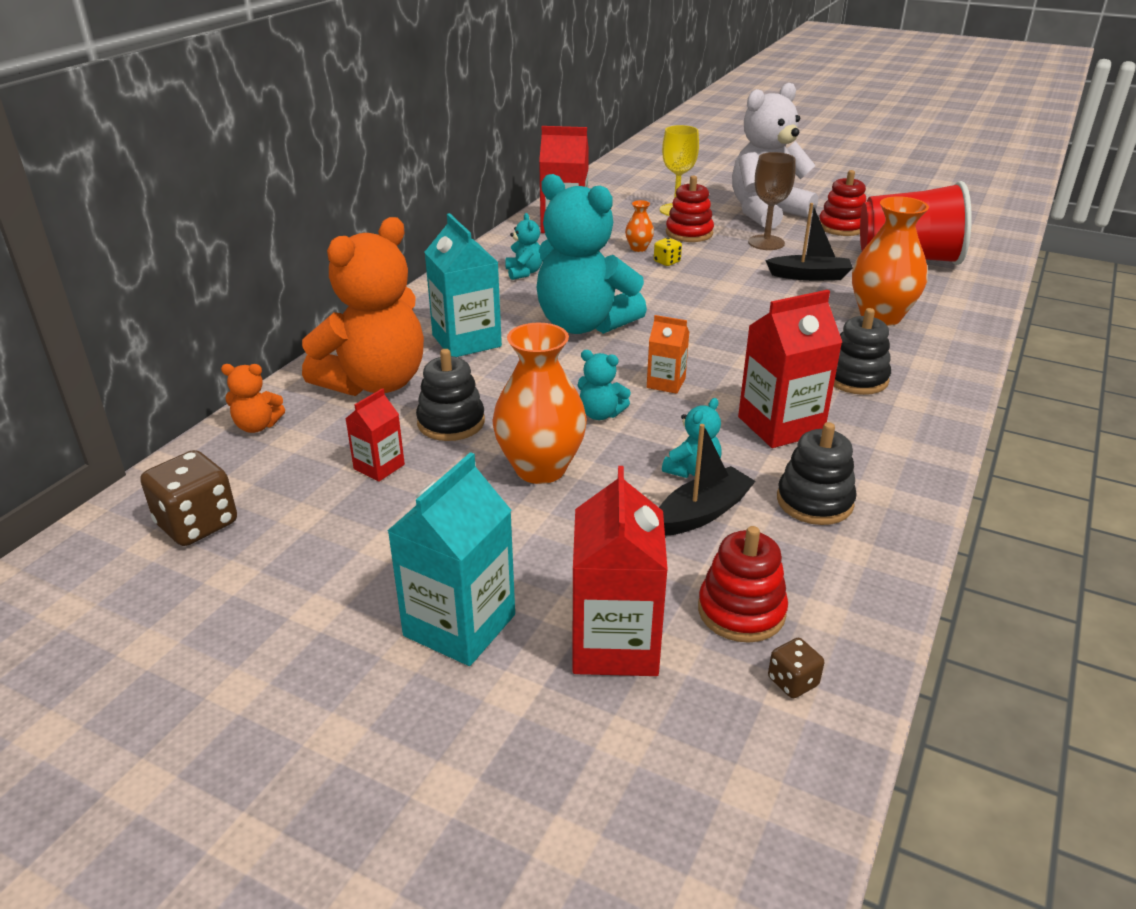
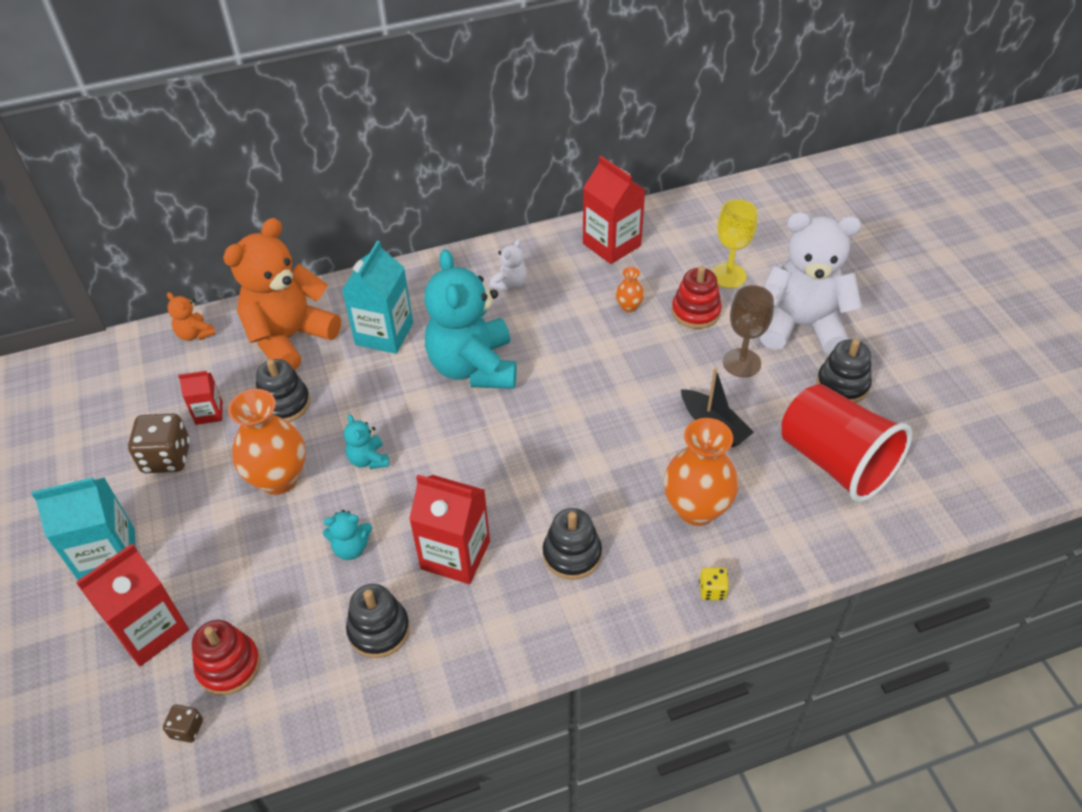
camera: 45 degrees right, 15 degrees up
(197, 524) = (92, 392): brown dice -> brown dice (167, 457)
(375, 383) = (290, 338): orange teddy bear -> orange teddy bear turned 135 degrees clockwise
(524, 272) = (510, 284): turquoise teddy bear -> white teddy bear
(666, 383) = (444, 462): orange carton -> none
(667, 262) = (627, 336): yellow dice -> yellow dice (712, 590)
(702, 512) = (309, 584): black boat -> none
(841, 227) = (842, 384): red stacking toy -> black stacking toy

